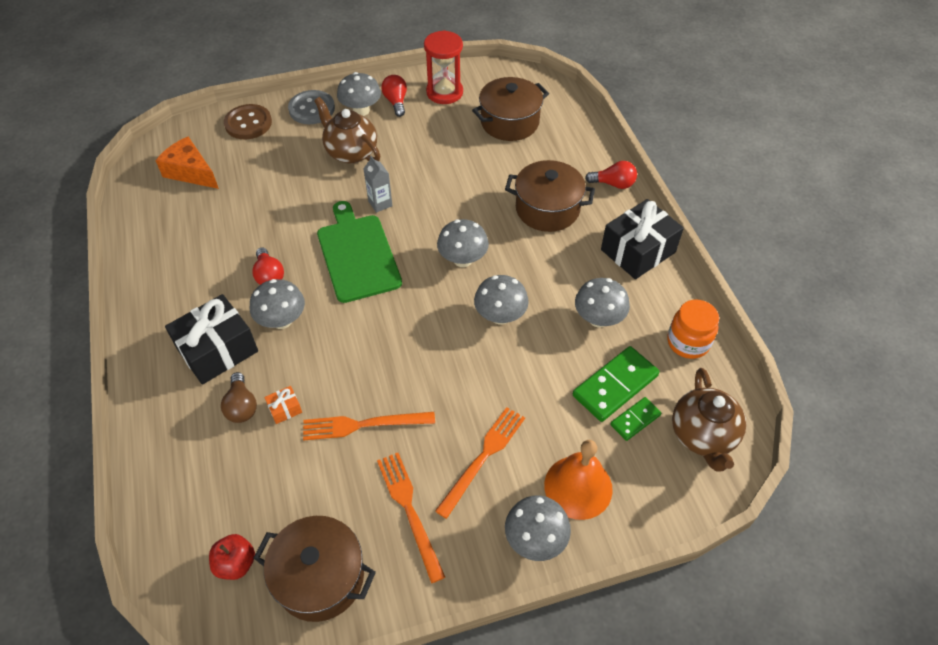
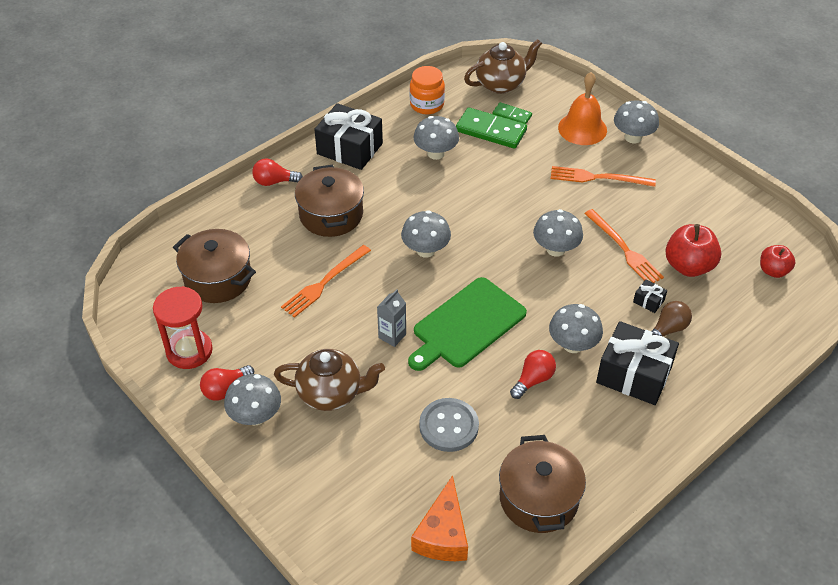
camera: 115 degrees left, 5 degrees down
(248, 123) = (332, 522): brown button -> none
(285, 409) = (648, 301): orange gift -> black gift
(301, 475) = (688, 266): none -> red apple
(312, 109) = (275, 467): grey button -> grey button (449, 426)
(320, 577) = (742, 225): brown pot -> brown pot (538, 499)
(351, 152) = (331, 393): brown teapot -> brown teapot turned 105 degrees counterclockwise
(409, 510) = (664, 200): orange fork -> orange fork (324, 282)
(500, 316) = (470, 207): grey mushroom -> grey mushroom (555, 249)
(613, 184) = (274, 182): red light bulb -> red light bulb turned 75 degrees counterclockwise

